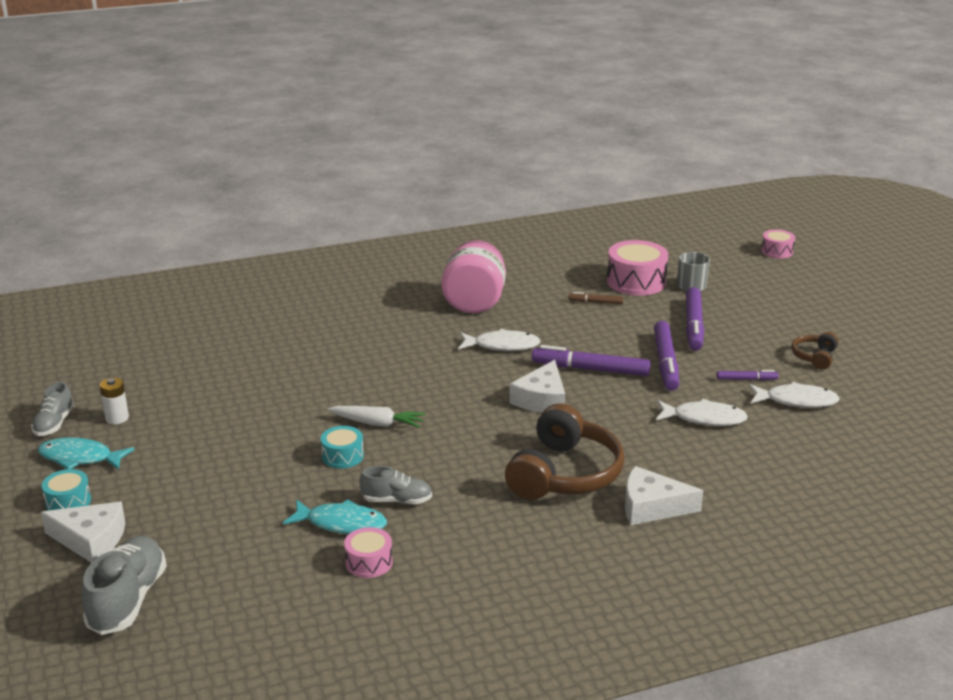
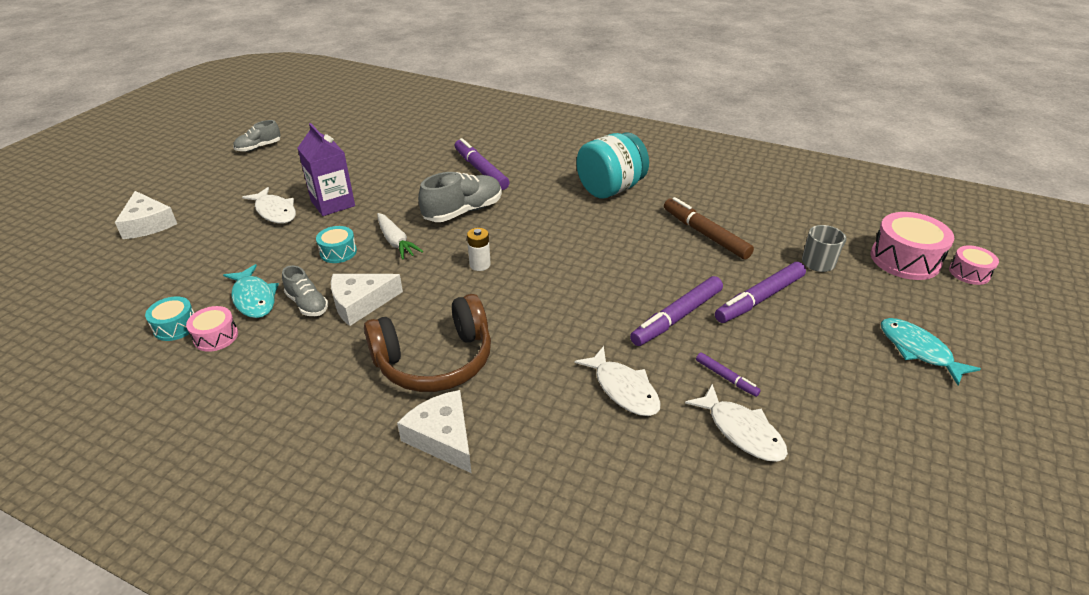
camera: 45 degrees right, 10 degrees up
(68, 501) = (182, 195): turquoise drum -> turquoise drum (175, 326)
(80, 458) = (232, 173): turquoise fish -> turquoise fish (918, 350)
(117, 418) = (287, 159): white battery -> white battery (480, 265)
(128, 600) = (92, 271): grey shoe -> grey shoe (463, 211)
(254, 427) = (333, 203): none -> purple carton
(474, 302) = (610, 189): pink jar -> turquoise jar
(502, 346) = (573, 231): white fish -> white fish (275, 211)
(541, 399) = (526, 289): white cheese -> white cheese (360, 303)
(590, 369) = (604, 287): purple marker -> purple marker (481, 170)
(595, 302) = (705, 234): brown marker -> brown marker, size x1.97
(636, 282) = (771, 234): pink drum -> pink drum (905, 259)
(814, 357) = (837, 399): brown headphones -> none

